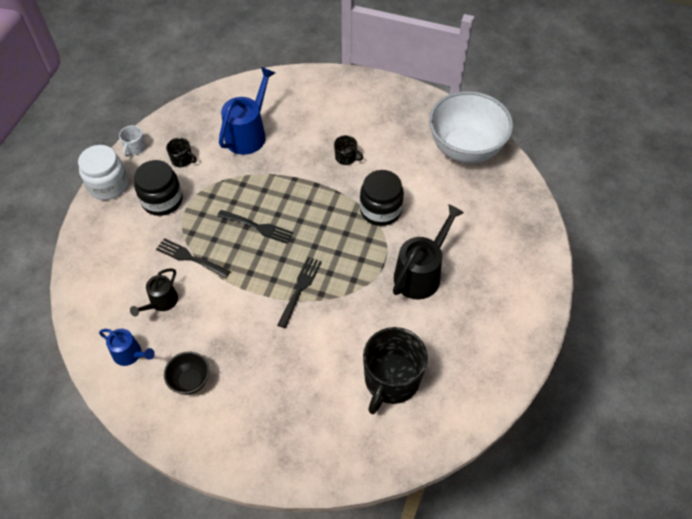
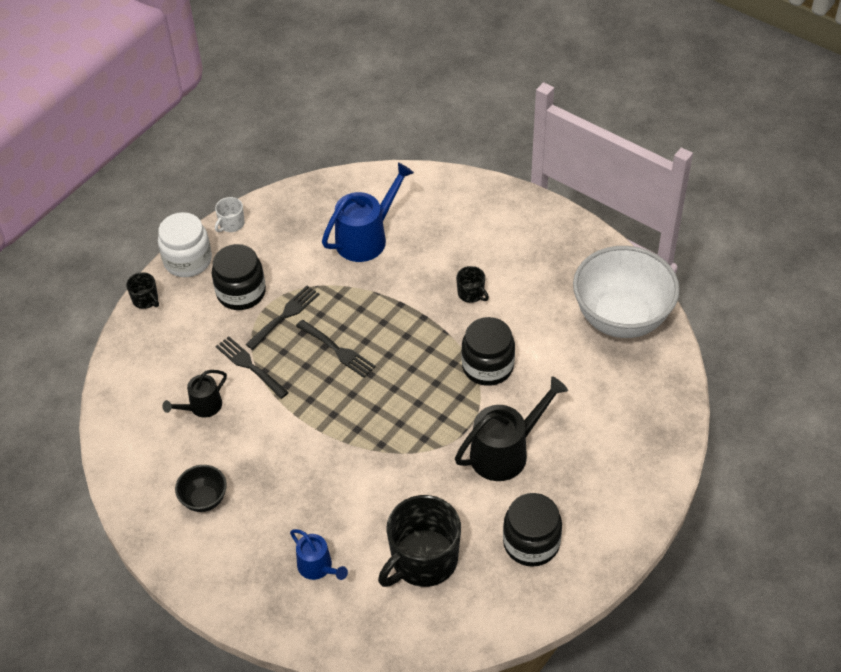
camera: 20 degrees right, 5 degrees down
(130, 354) = (150, 454): blue watering can -> blue watering can (318, 567)
(182, 160) = (279, 251): black mug -> black mug (145, 300)
(300, 289) = (359, 432): black fork -> black fork (285, 315)
(470, 341) = (531, 543): none -> black jar

